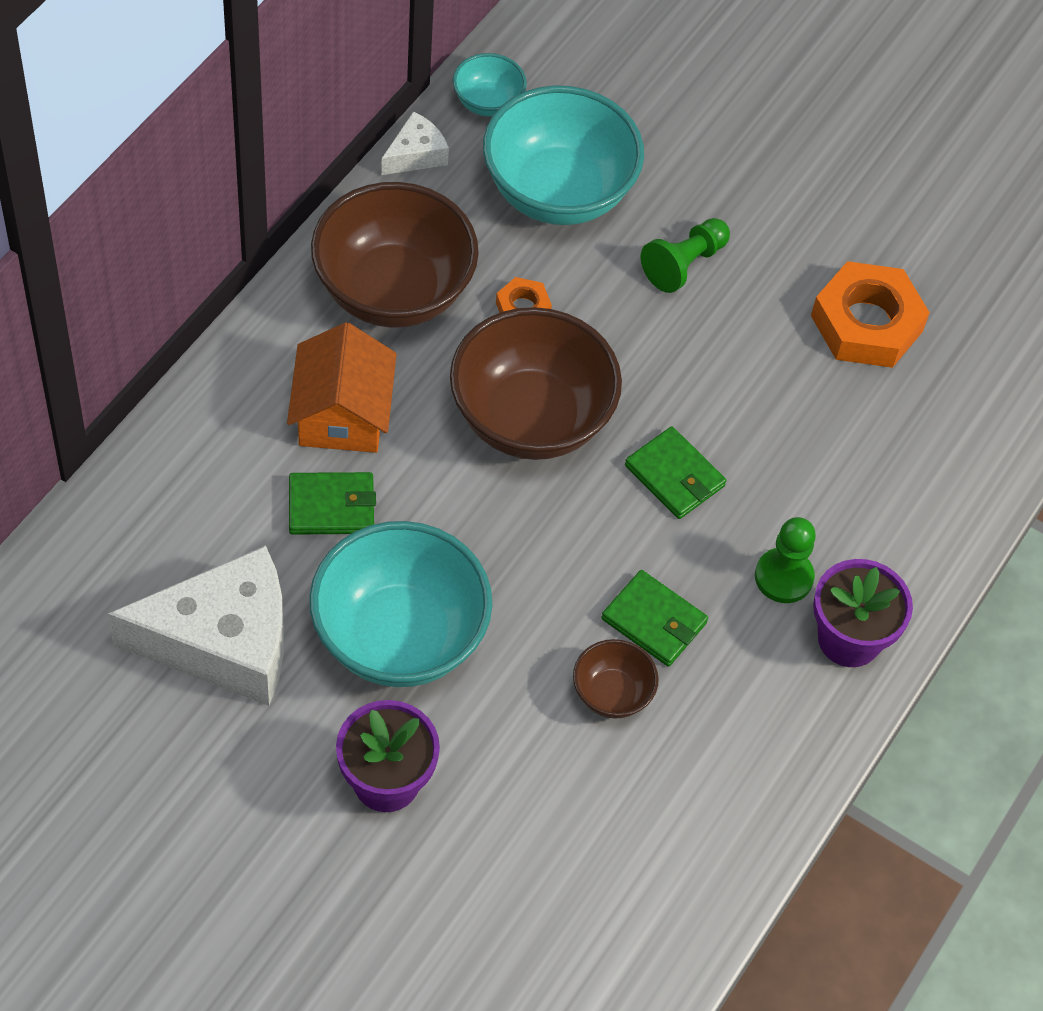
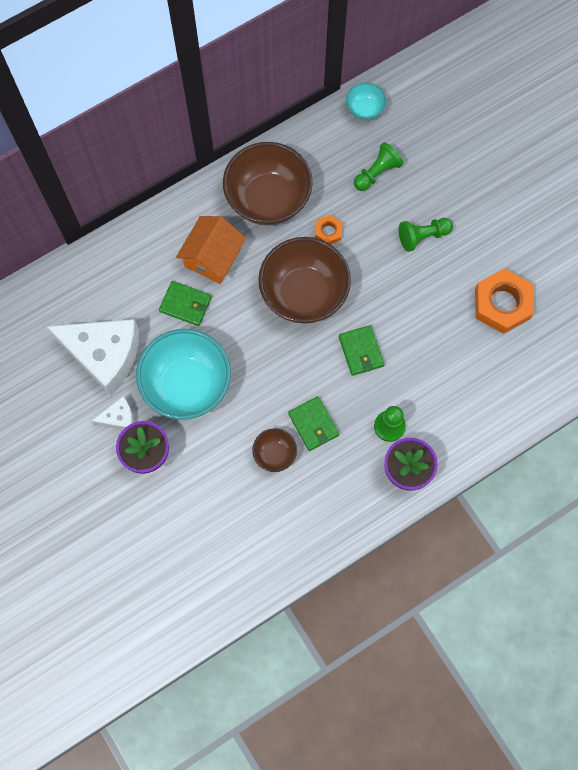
camera: 30 degrees right, 15 degrees up
(416, 155) = (314, 127): white cheese -> white cheese (119, 418)
(558, 192) = (377, 173): turquoise bowl -> green pawn

